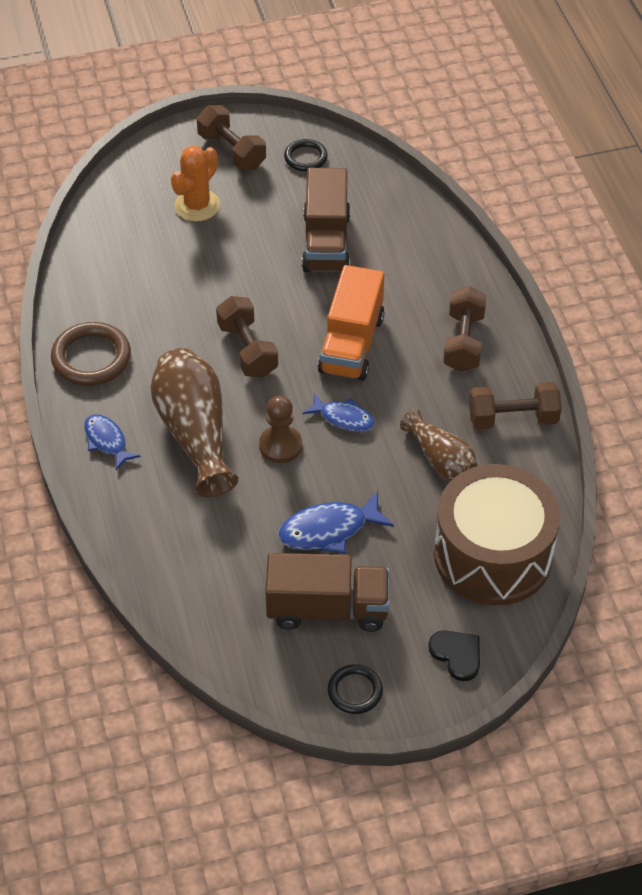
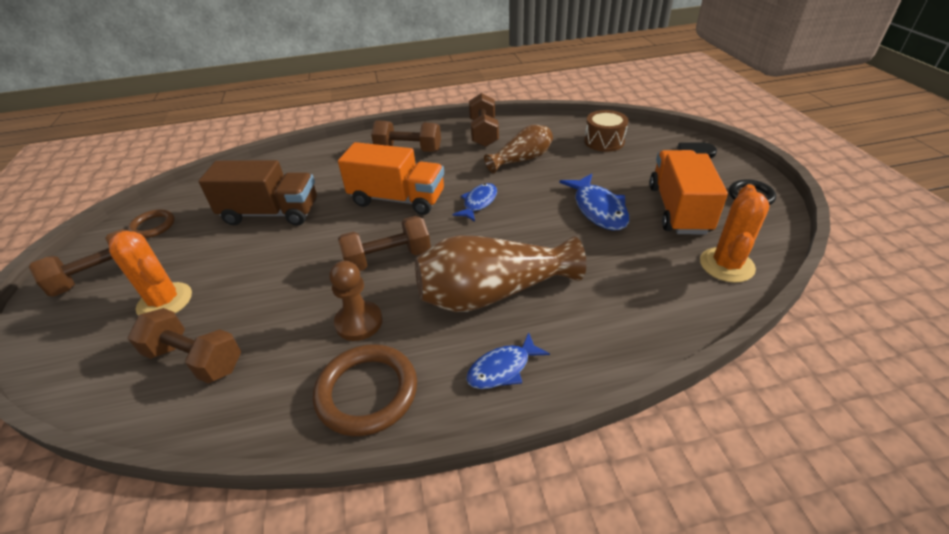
camera: 85 degrees left, 10 degrees down
(131, 247) = (195, 359): none -> brown dumbbell
(226, 630) = (726, 265): none -> orange cactus
(280, 445) = (508, 236): brown pawn -> brown pawn (359, 322)
(305, 157) = (153, 226): black ring -> brown ring
(327, 609) = (678, 209): brown truck -> orange truck
(493, 555) = (604, 141): brown drum -> brown drum, size x0.48

